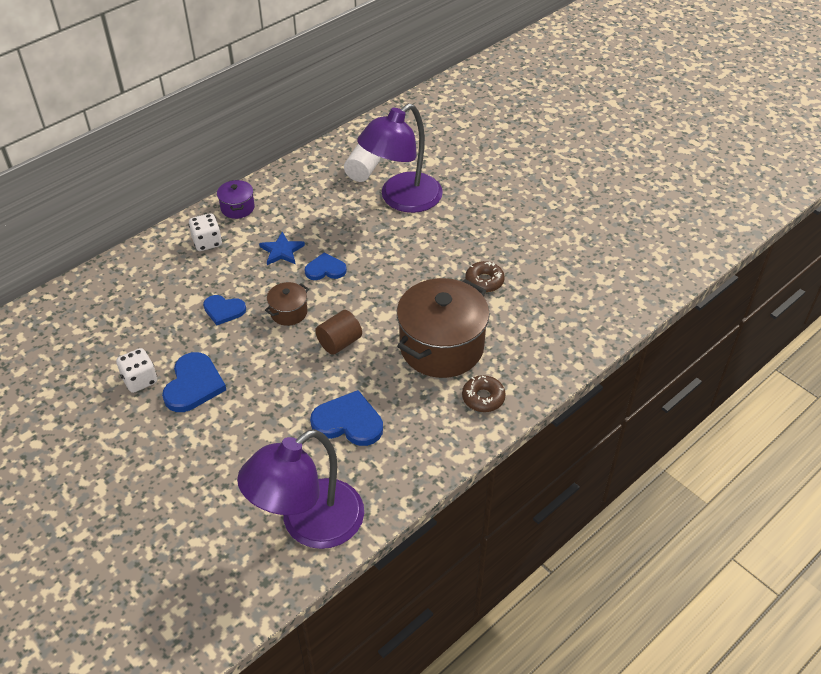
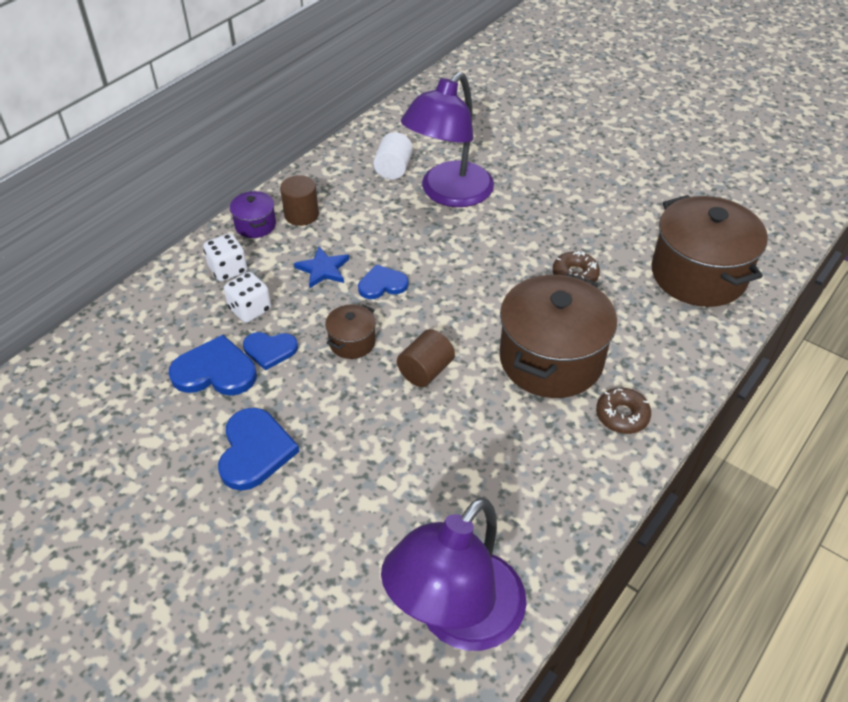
camera: 10 degrees left, 0 degrees up
(140, 380) = (182, 454): white dice -> white dice (250, 309)
(276, 203) = (301, 215): none -> brown cylinder
(348, 422) = (467, 470): blue heart -> blue heart (215, 371)
(588, 294) = (698, 275): none -> brown pot

